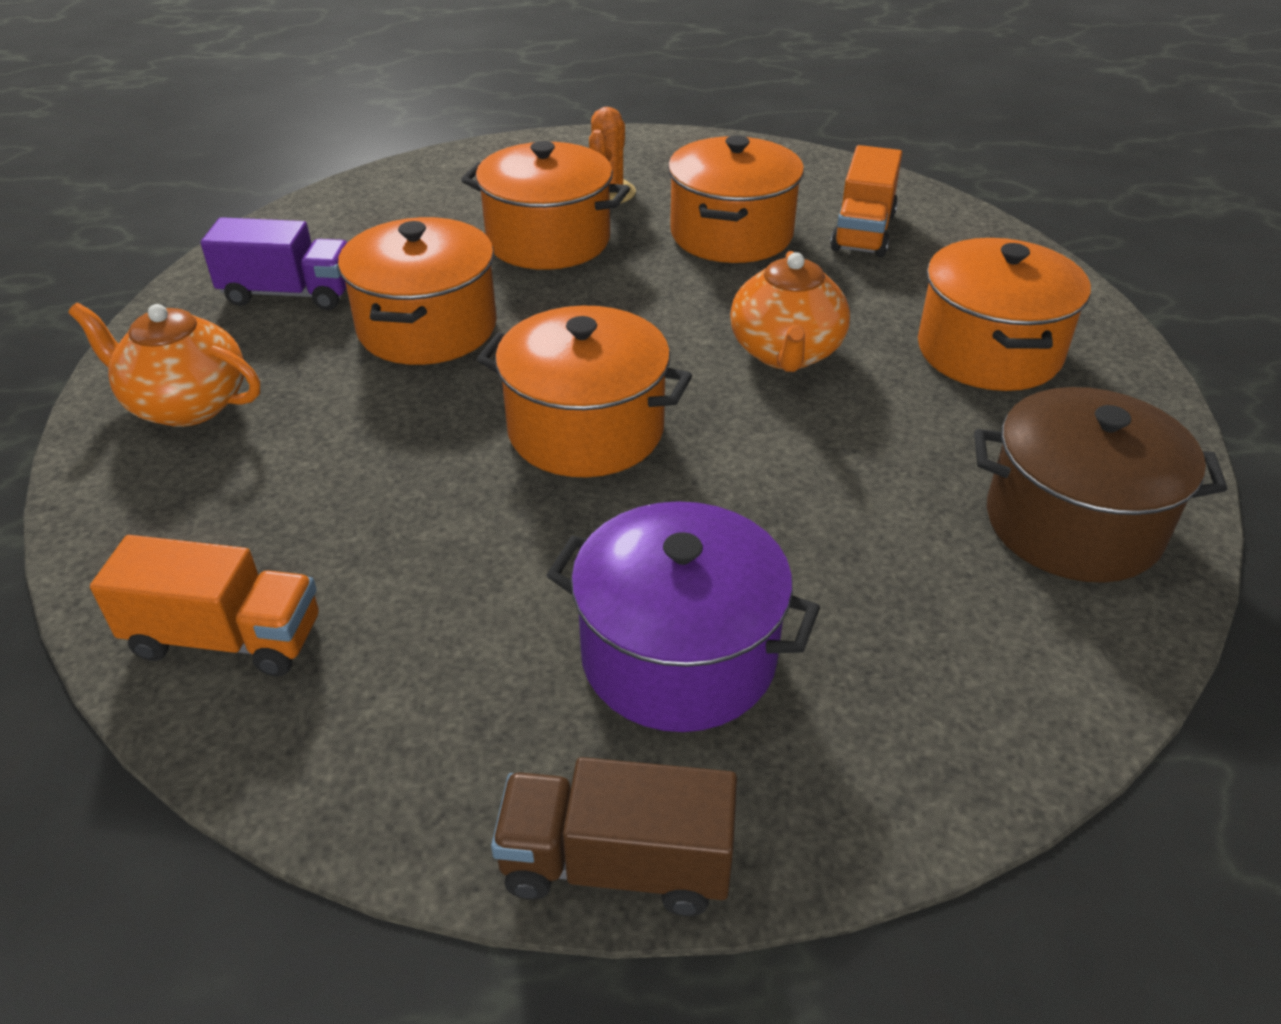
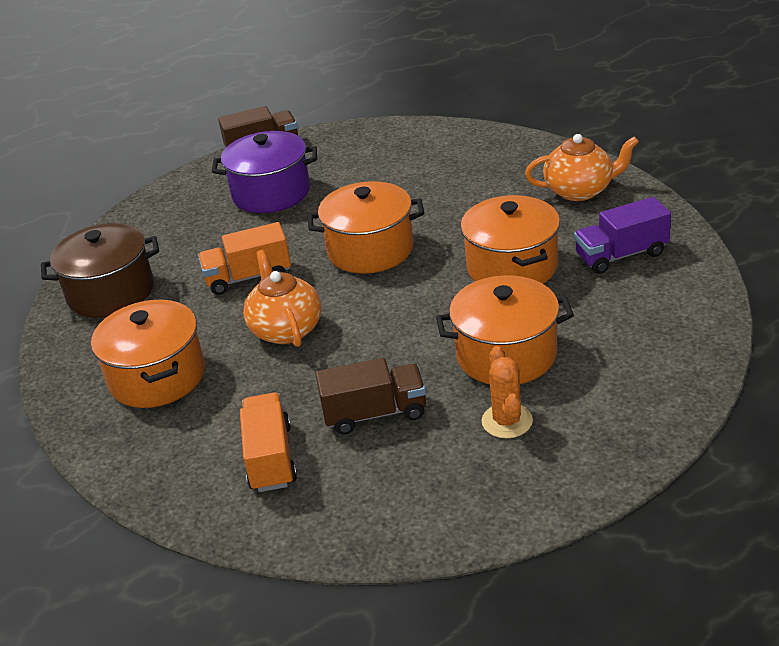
camera: 160 degrees right, 5 degrees down
(226, 638) = (442, 142): orange truck -> orange truck (248, 277)
(731, 234) = (375, 413): orange pot -> brown truck

